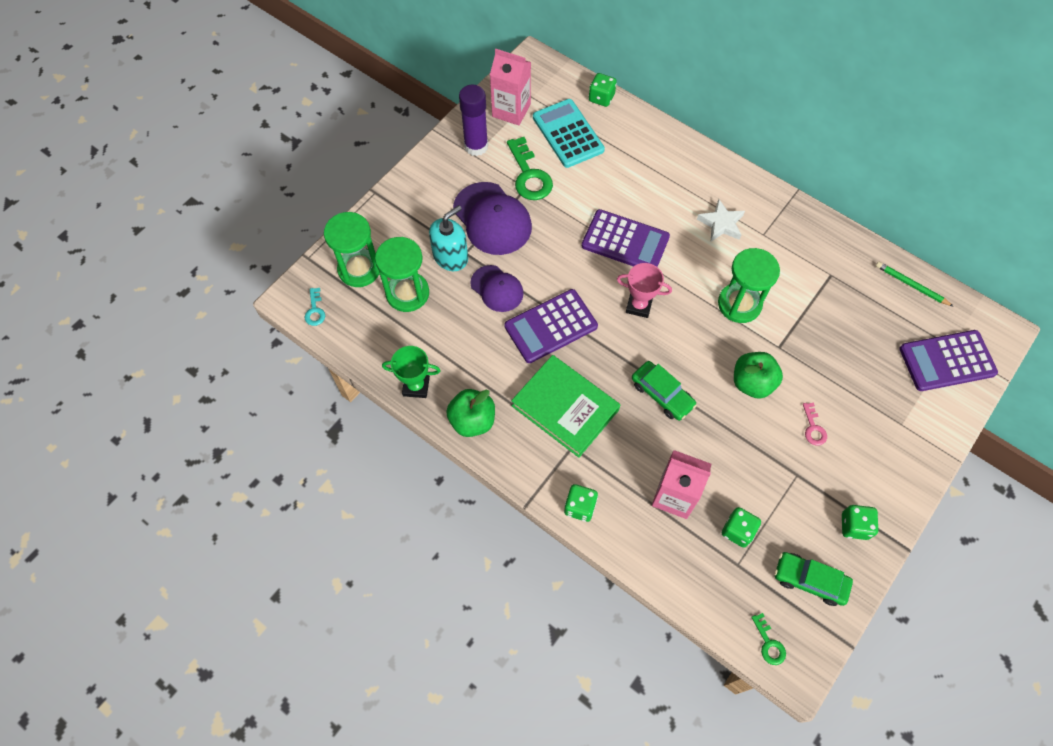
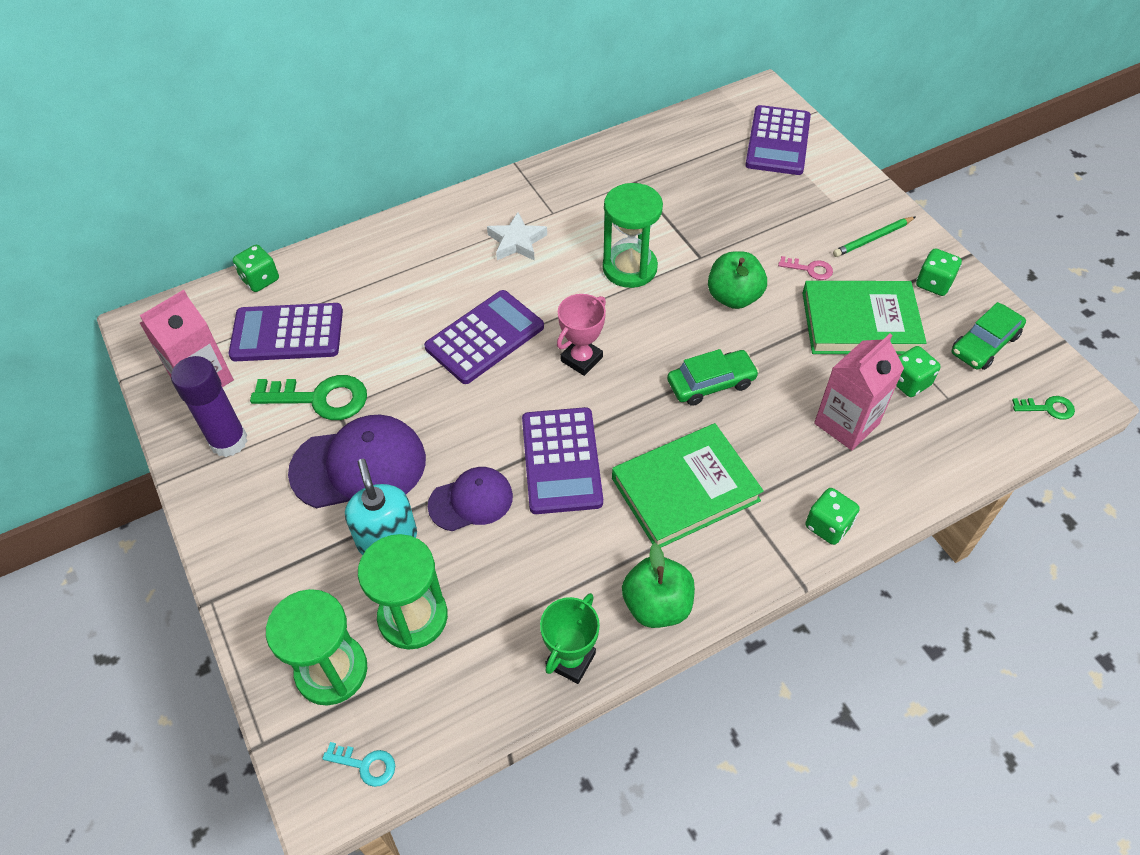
camera: 65 degrees left, 10 degrees down
(568, 134) = (287, 333): turquoise calculator -> purple calculator
(778, 480) = (860, 322): none -> green book
(911, 285) = (680, 129): green pencil -> green pencil (872, 239)

